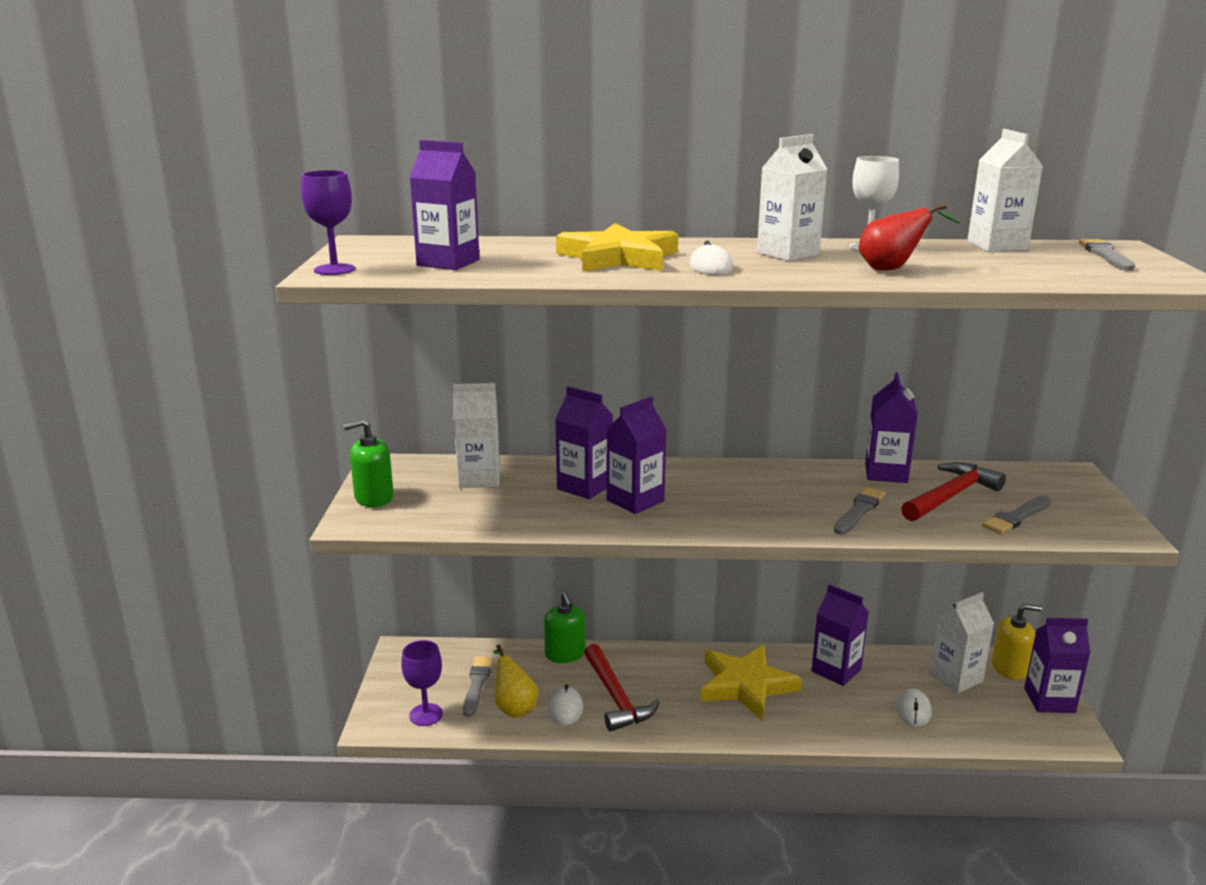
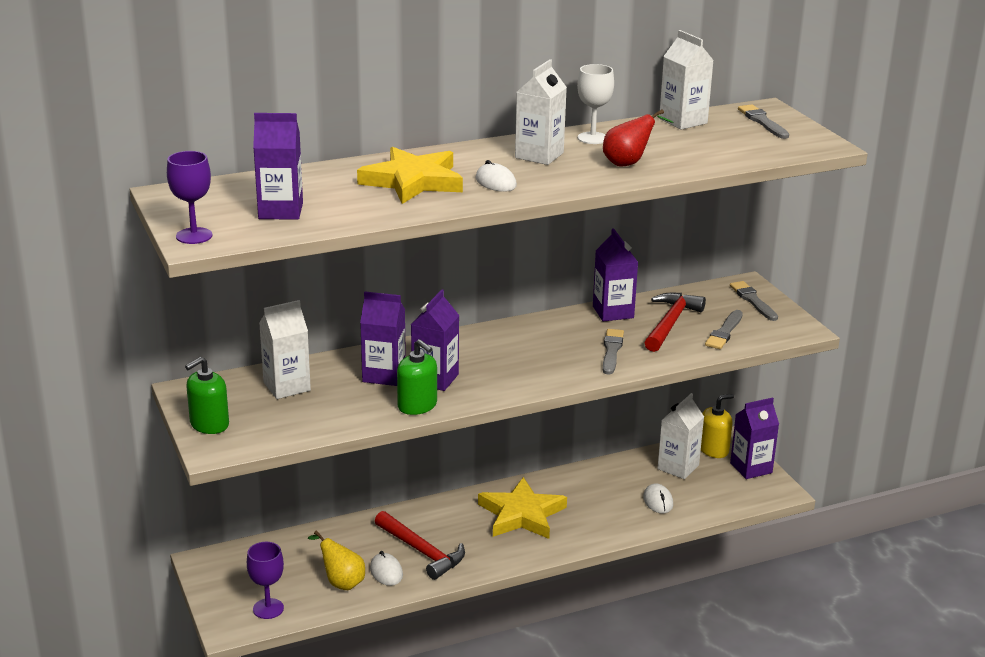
camera: 25 degrees left, 5 degrees up
(477, 684) = (294, 572): grey brush -> grey brush (753, 300)
(565, 654) = (354, 527): green soap dispenser -> green soap dispenser (417, 406)
(836, 670) = (586, 484): purple carton -> none

